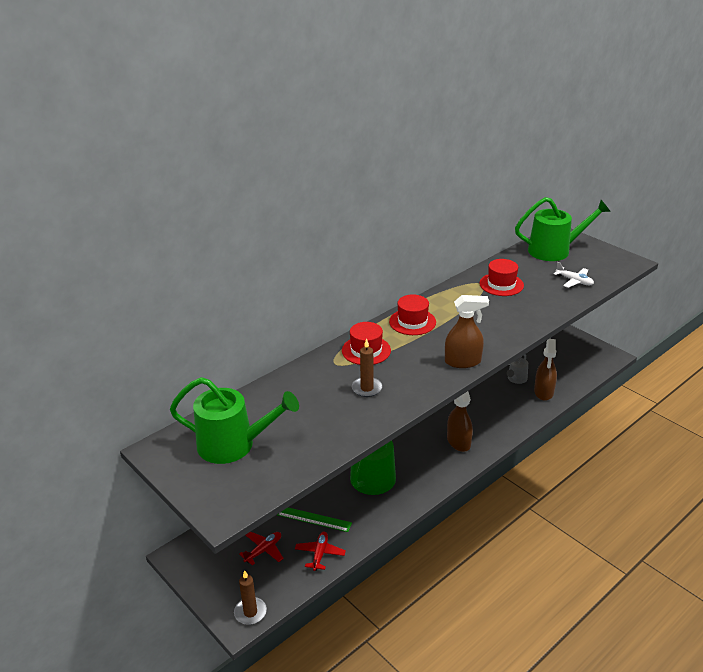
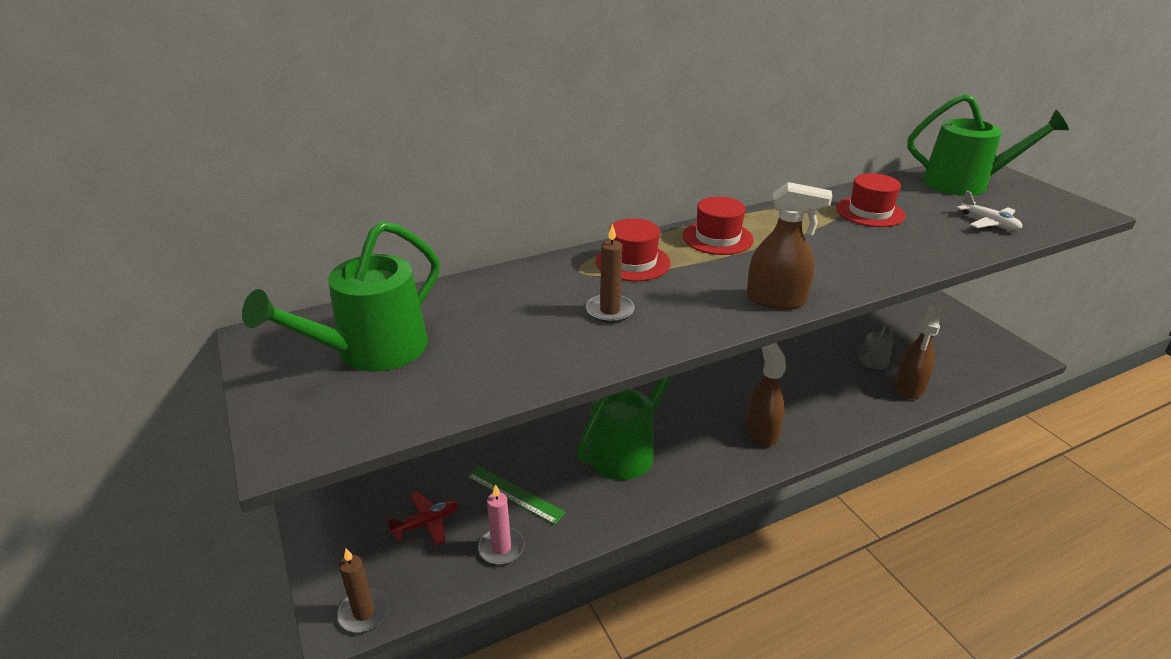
camera: 15 degrees right, 0 degrees up
(234, 445) = (371, 351): green watering can -> green watering can turned 105 degrees clockwise
(320, 554) = (501, 548): red plane -> pink candle

